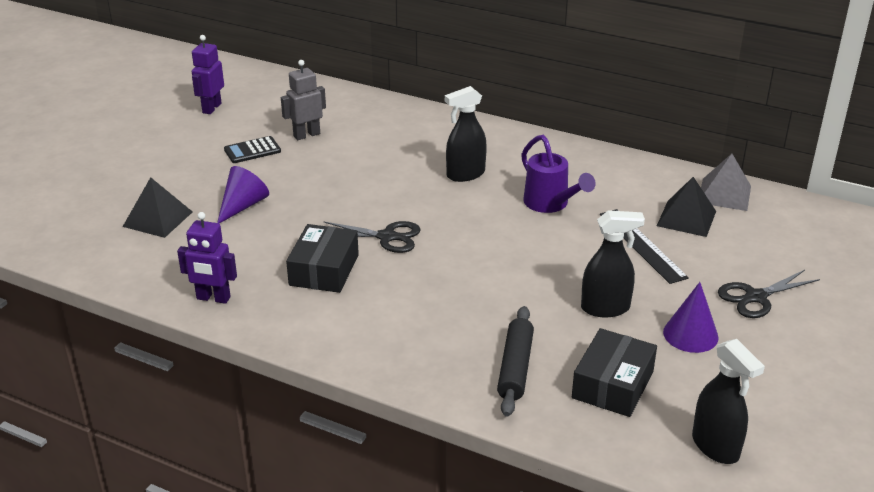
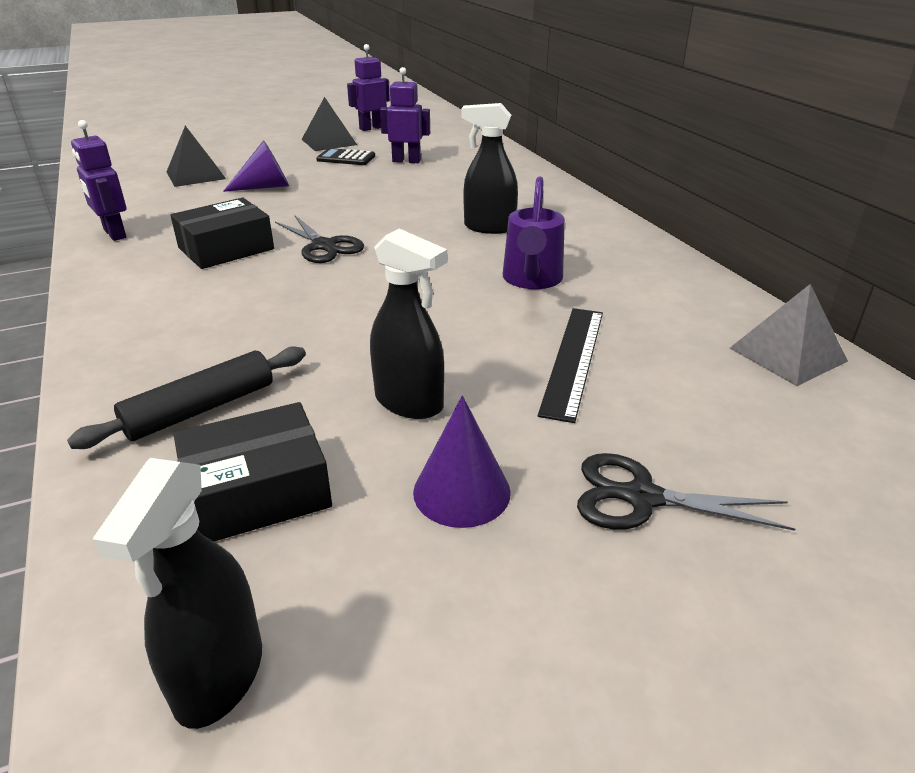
camera: 40 degrees right, 0 degrees up
(306, 135) = (406, 161): grey robot -> purple robot
(686, 218) = (685, 357): black pyramid -> black pyramid (329, 142)

